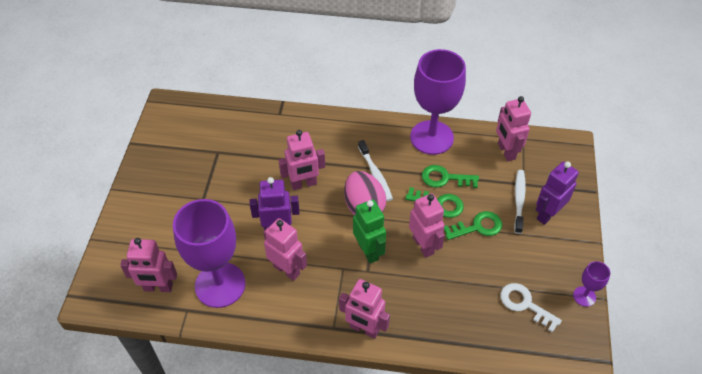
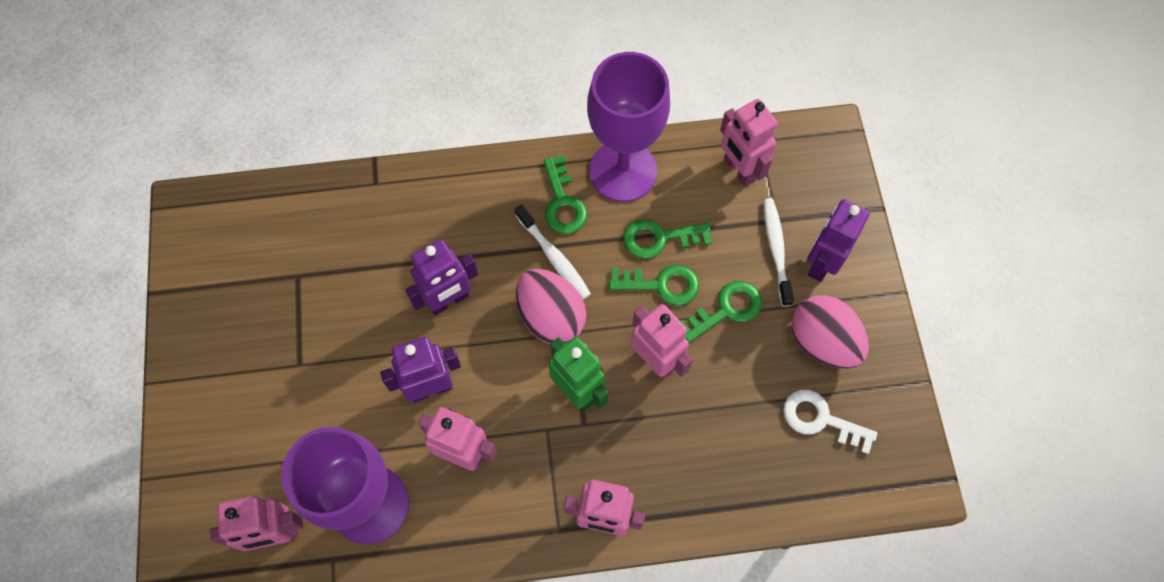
camera: 15 degrees left, 15 degrees up
(303, 184) = (448, 300): pink robot -> purple robot
(389, 146) = (563, 202): none -> green key
(537, 259) = (822, 342): none -> pink egg
(584, 296) = (900, 385): purple goblet -> none

